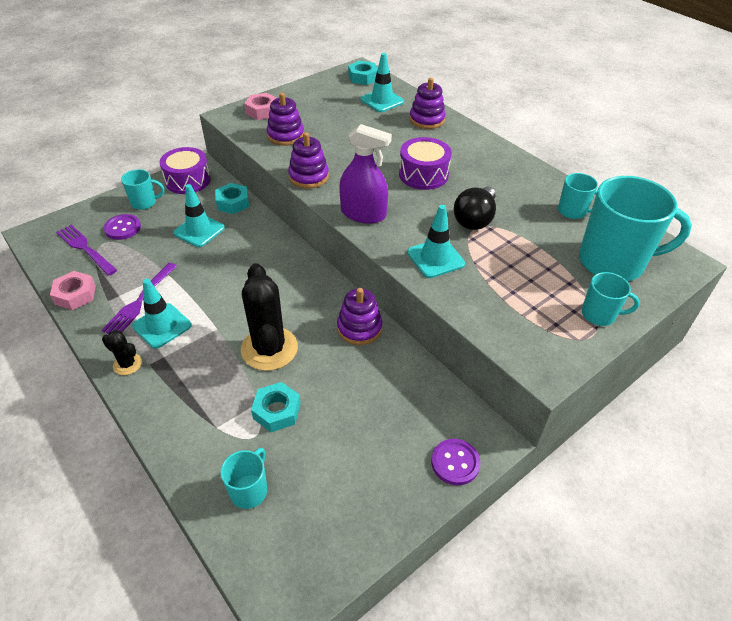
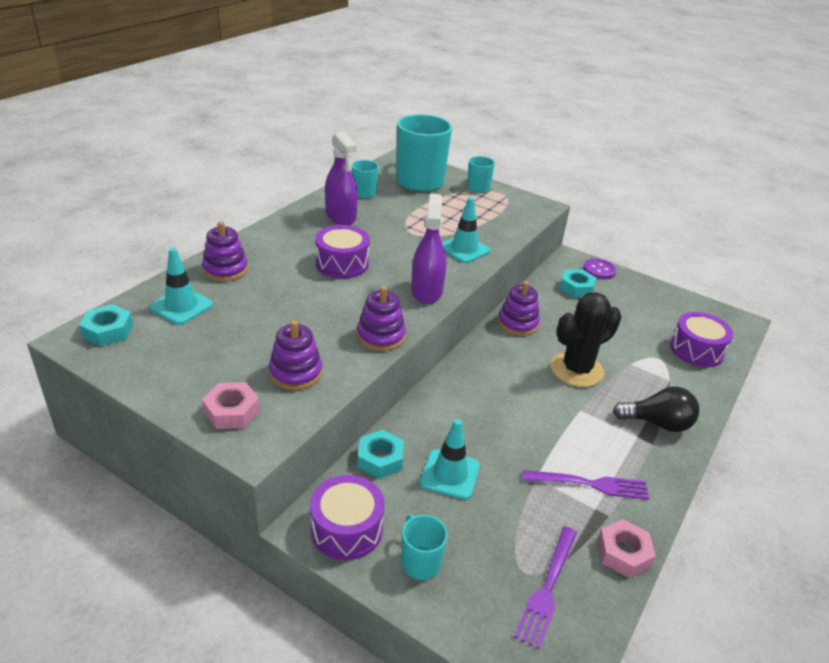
camera: 110 degrees left, 10 degrees down
(123, 228) = (486, 562): purple button -> none
(127, 364) = (665, 459): black cactus -> none
(162, 326) = (606, 452): turquoise traffic cone -> none
(249, 490) = (696, 350): turquoise mug -> purple drum
(277, 411) = (629, 351): turquoise nut -> turquoise nut (576, 288)
(475, 219) = (400, 234): black light bulb -> black light bulb (657, 423)
(516, 187) = (341, 216): none -> purple spray bottle

